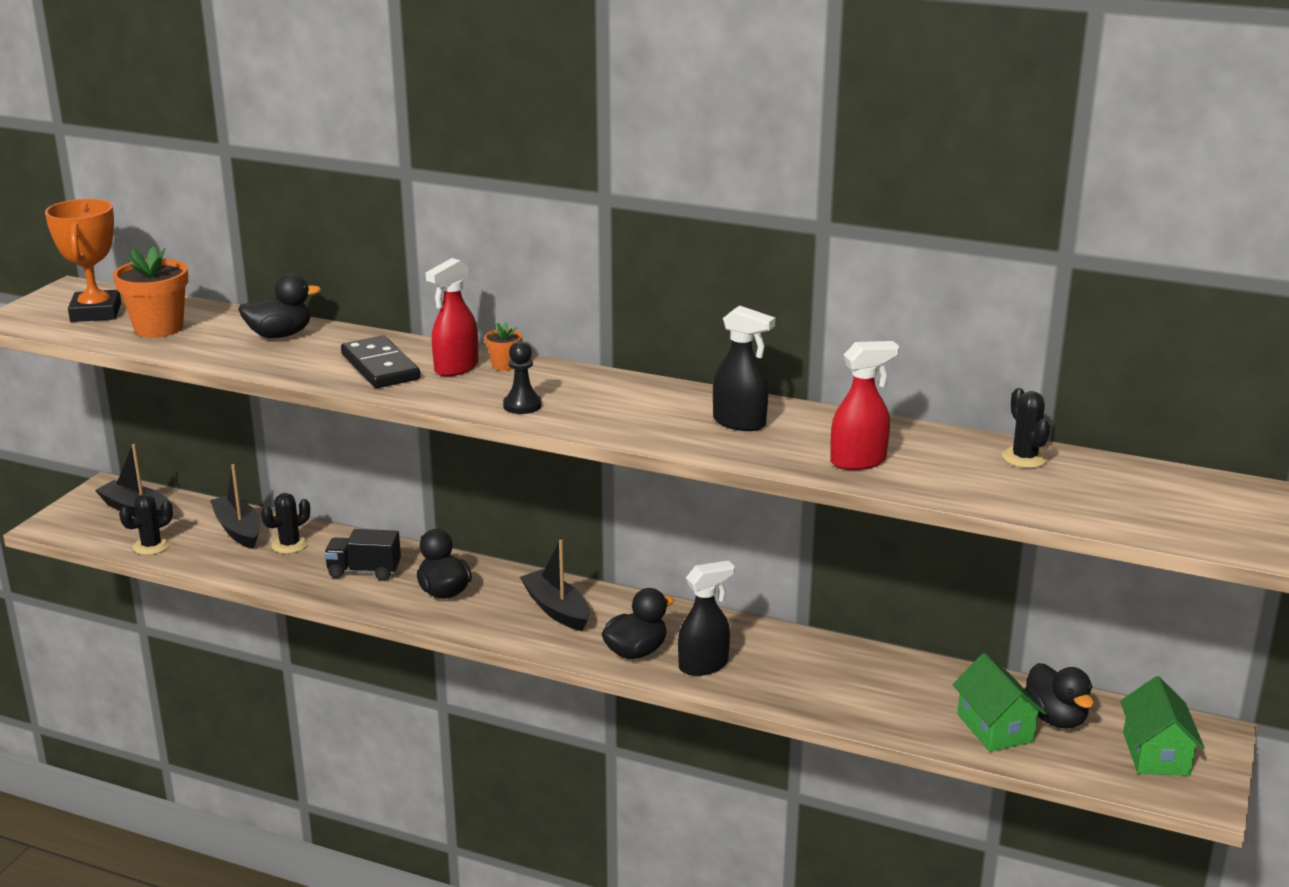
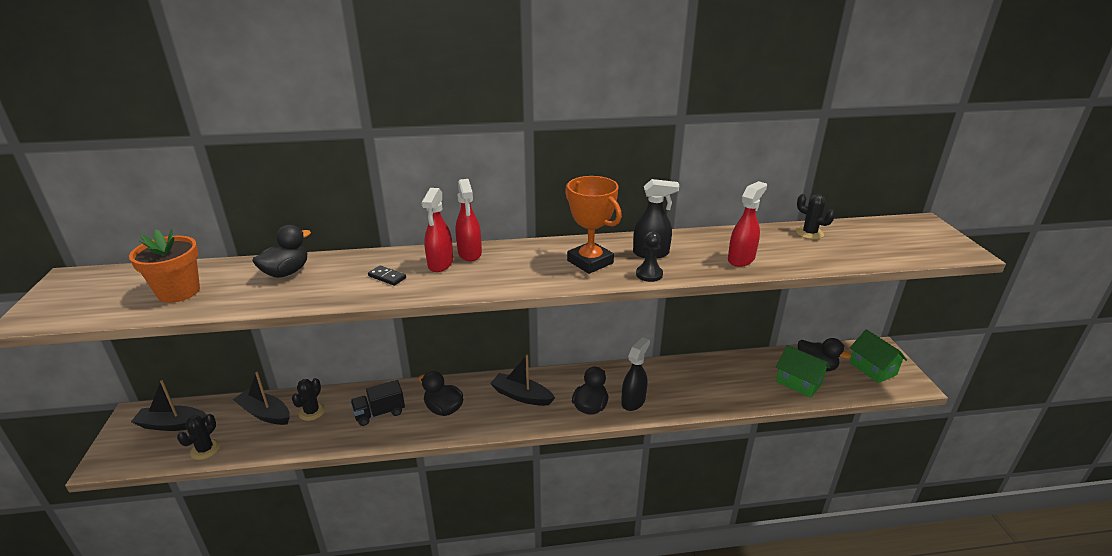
camera: 30 degrees left, 5 degrees up
(96, 312) = (109, 293): orange trophy -> orange trophy (590, 262)
(380, 367) = (387, 277): black domino -> black domino, size x0.50
(504, 365) = (470, 253): orange flower pot -> red spray bottle
(522, 405) = (513, 278): black pawn -> black pawn (649, 274)

